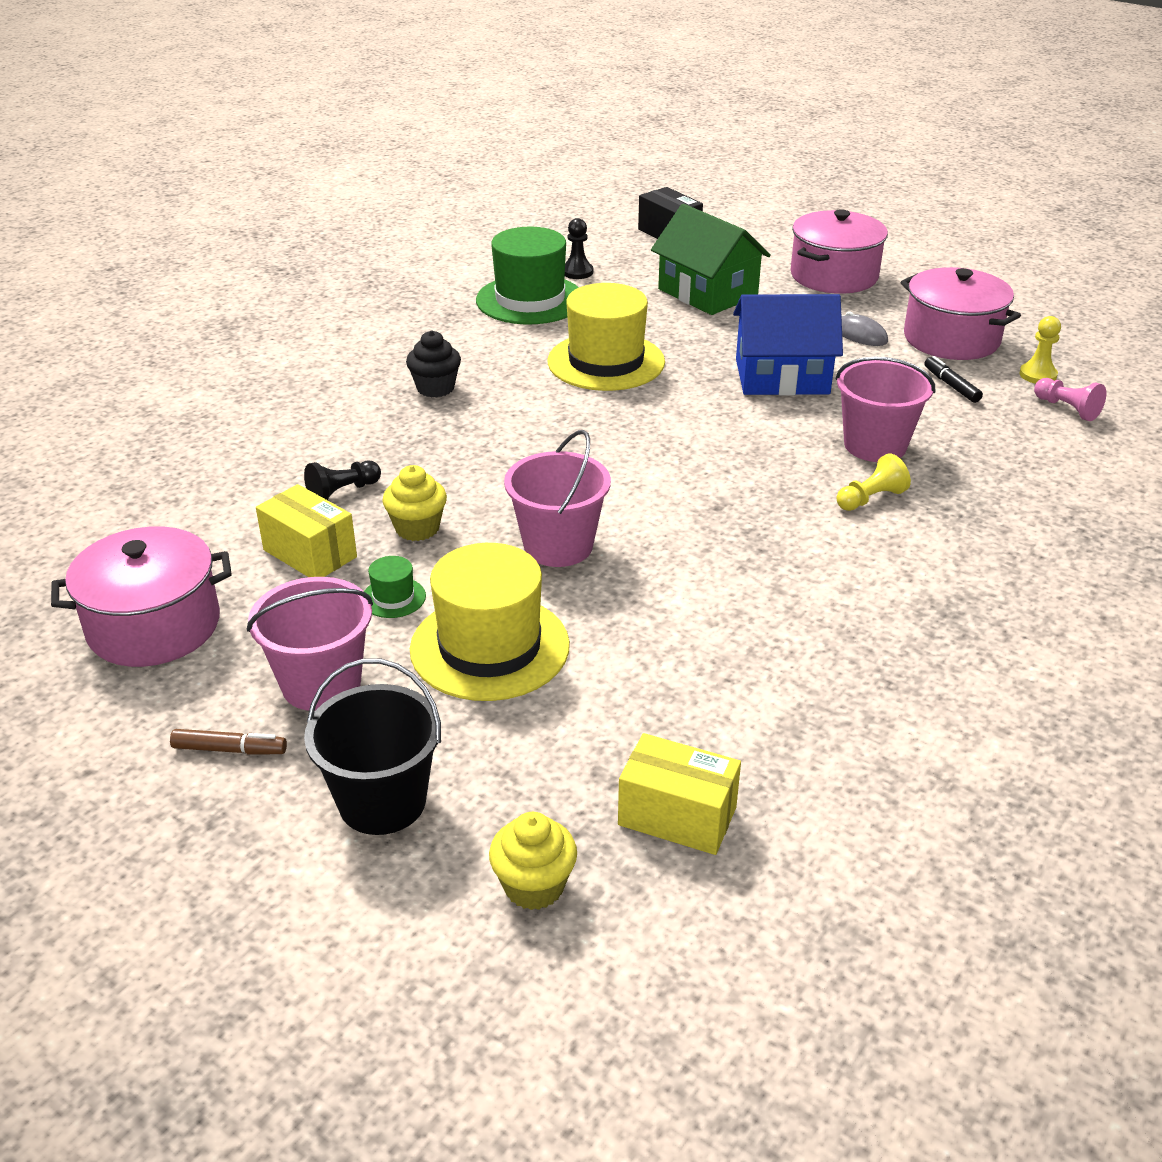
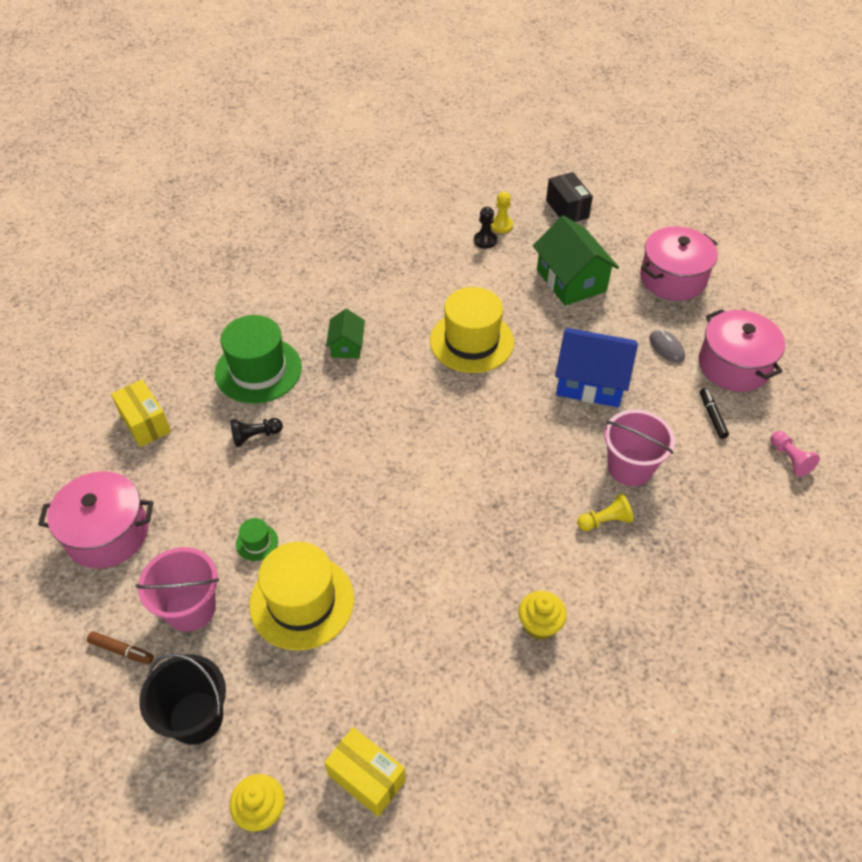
camera: 15 degrees right, 15 degrees up
(310, 553) = (218, 490): yellow box -> yellow box (145, 423)
(417, 528) = (291, 481): yellow cupcake -> yellow cupcake (539, 625)
(435, 388) = (347, 346): black cupcake -> green house
(530, 300) = (441, 265): green hat -> green hat (258, 370)
(558, 546) = (376, 519): pink bucket -> none
(1038, 375) = (783, 418): yellow pawn -> yellow pawn (501, 225)

